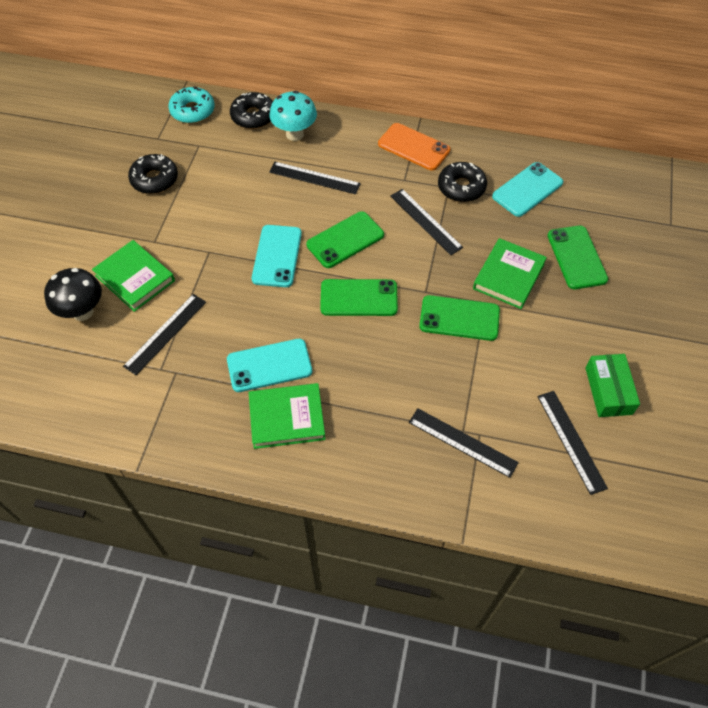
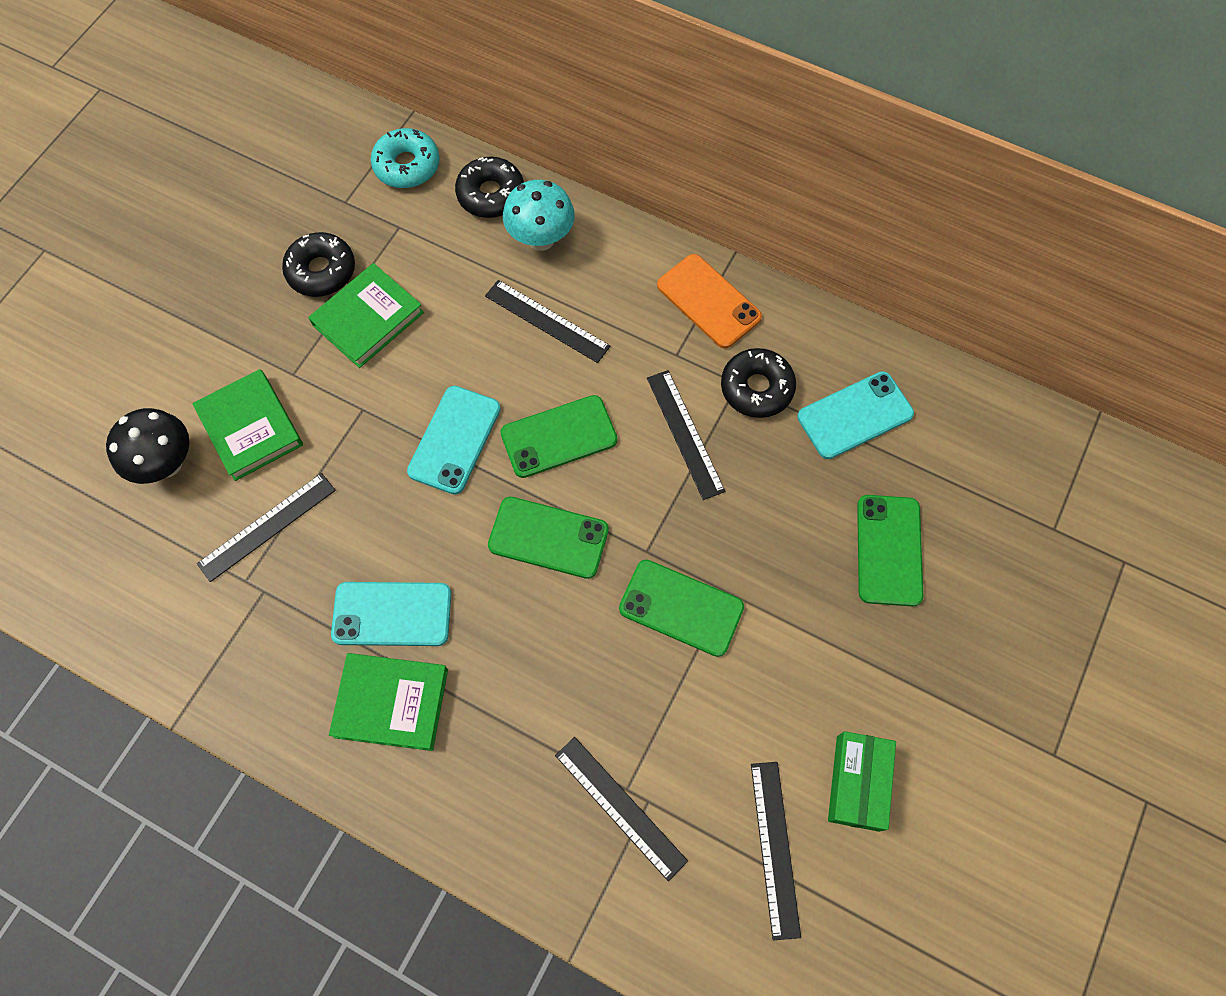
camera: 15 degrees right, 10 degrees up
(508, 276) = (776, 556): green book -> green book (368, 319)

